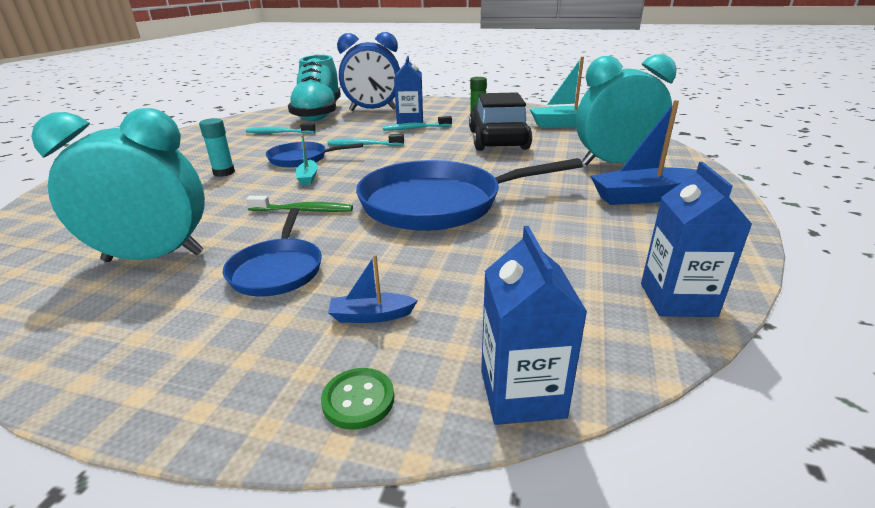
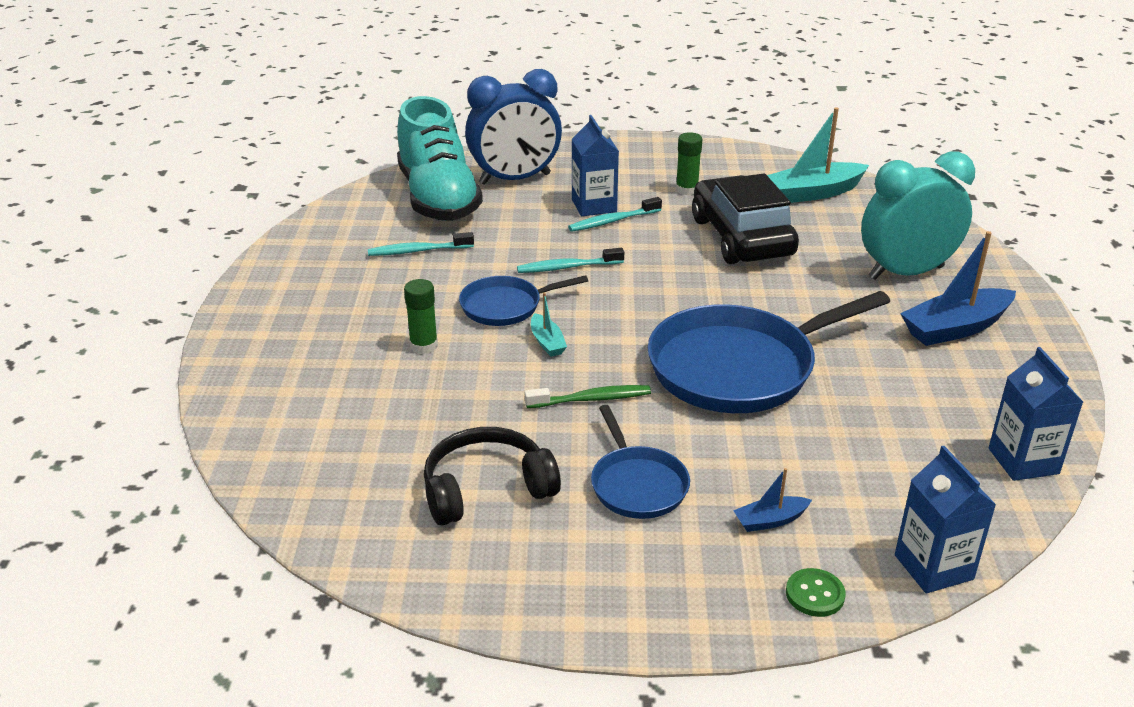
camera: 15 degrees left, 5 degrees up
(154, 257) = (486, 489): turquoise clock -> black headphones
(224, 172) = (423, 345): turquoise glue stick -> green glue stick

